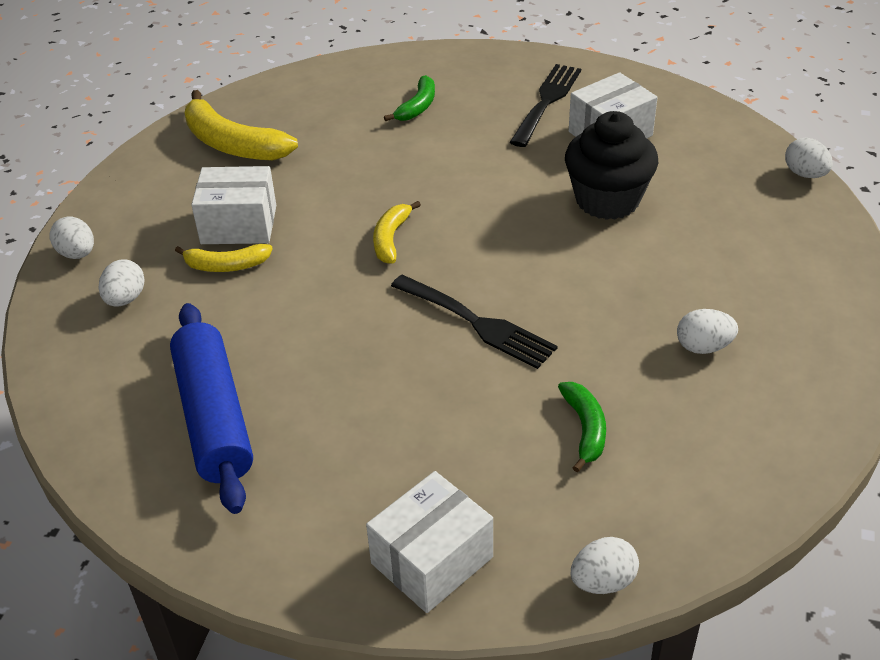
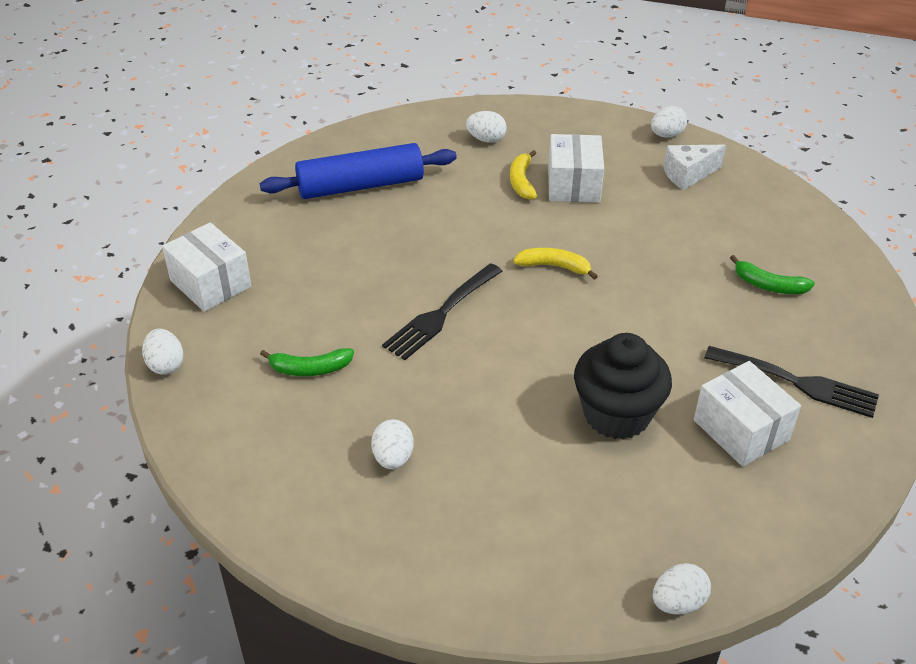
camera: 90 degrees right, 0 degrees up
(77, 254) = (538, 114): white egg -> white egg (666, 135)
(232, 144) = (688, 175): yellow banana -> white cheese

